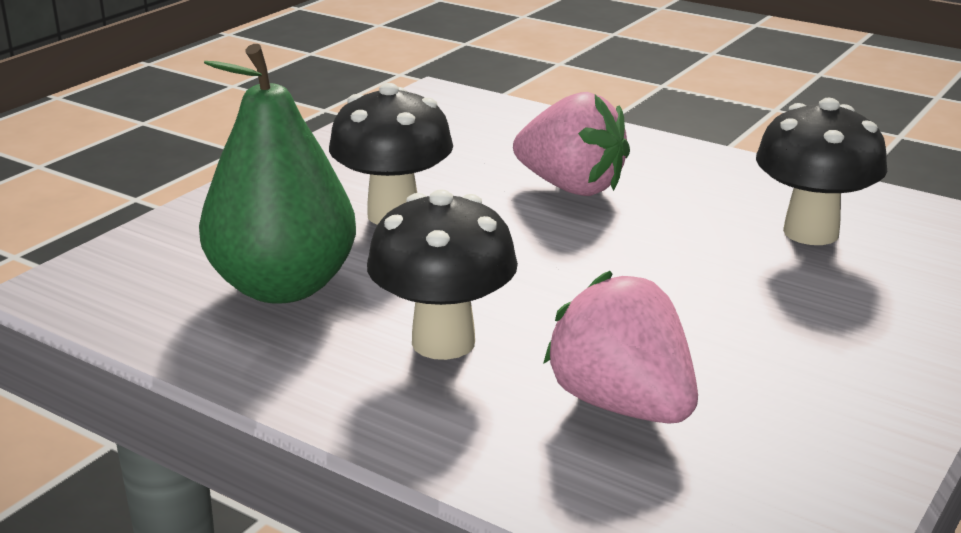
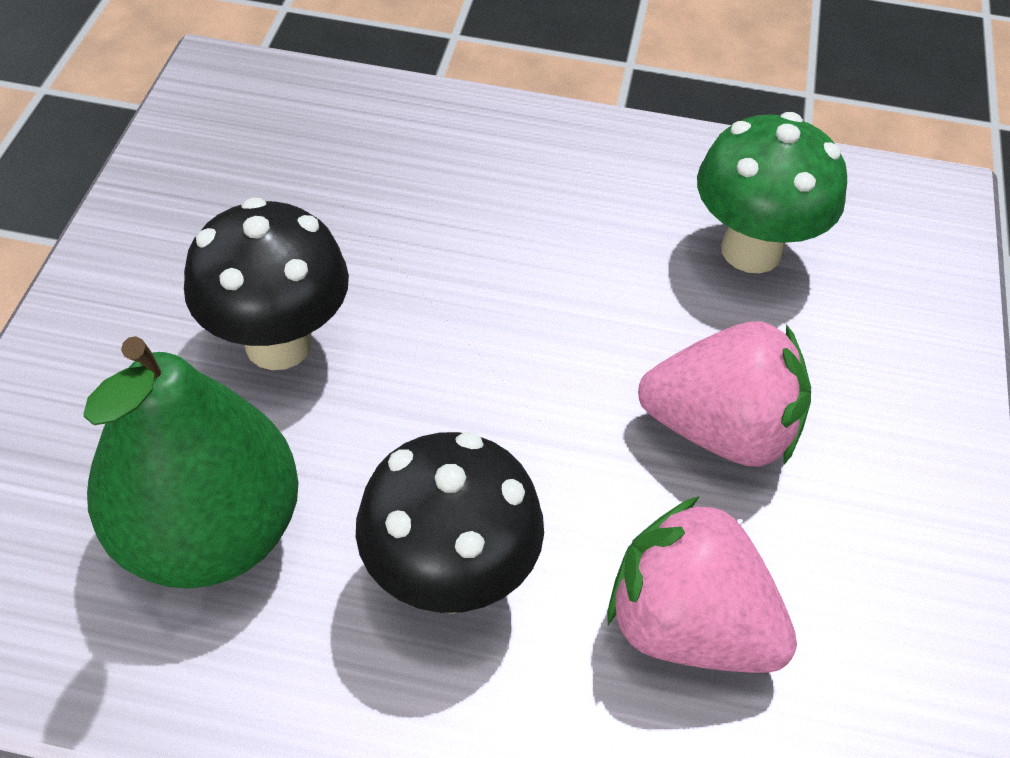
camera: 25 degrees left, 25 degrees up
(571, 187) = (464, 231): pink strawberry -> pink strawberry (720, 430)
(811, 232) = (751, 250): black mushroom -> green mushroom

